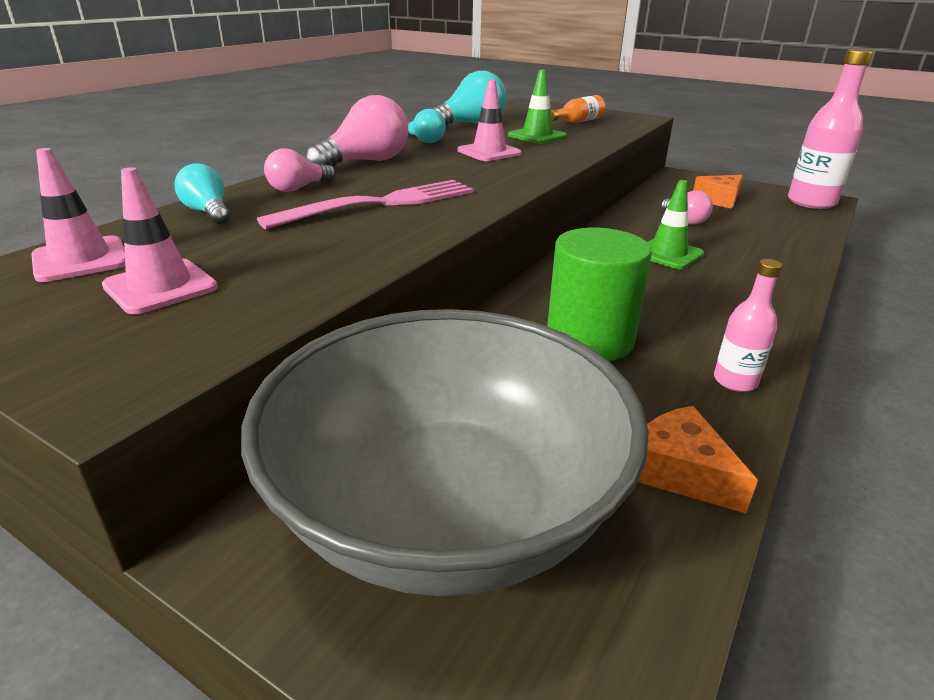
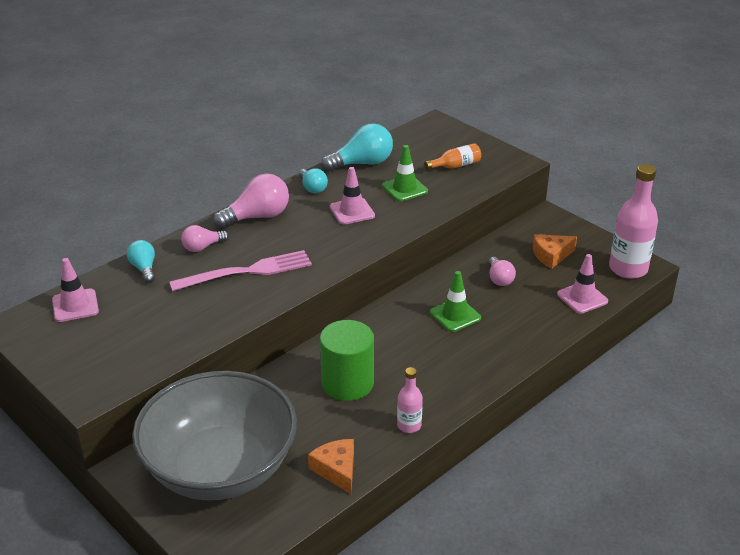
camera: 15 degrees right, 5 degrees up
(160, 287) = (112, 333): pink traffic cone -> pink traffic cone (582, 298)

